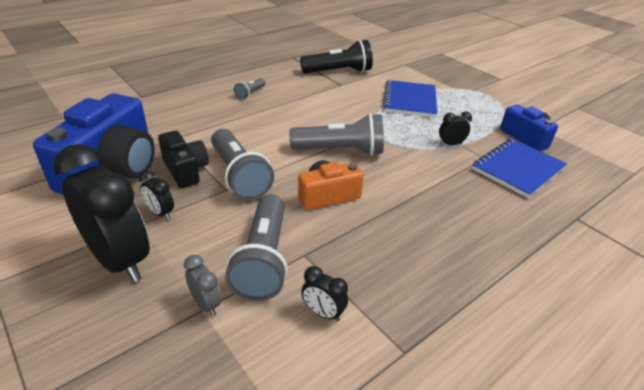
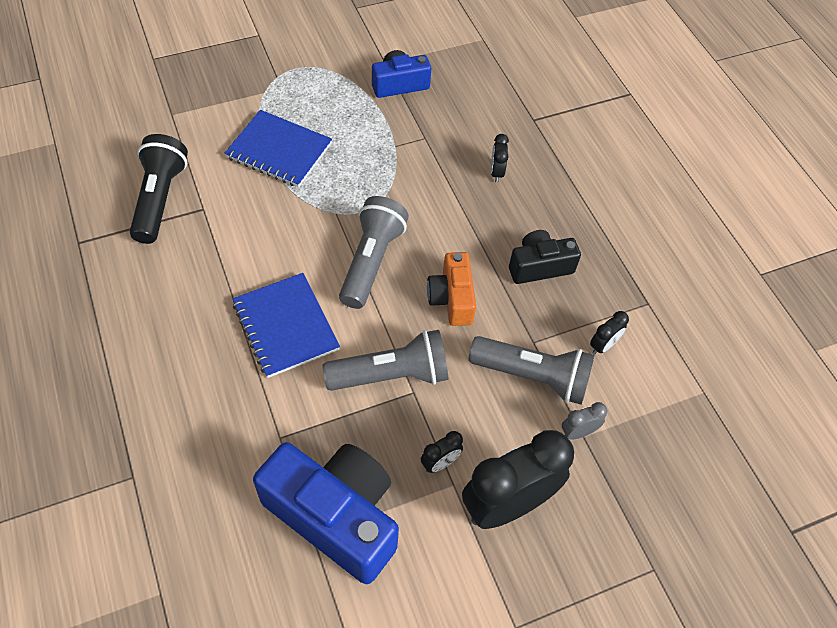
camera: 75 degrees left, 20 degrees up
(185, 170) = (362, 431): black camera -> black camera (539, 266)
(250, 93) = (185, 326): grey flashlight -> none
(450, 144) = (391, 155): black clock -> black clock (496, 172)
(518, 169) = (452, 121): blue notebook -> blue notebook (286, 326)

